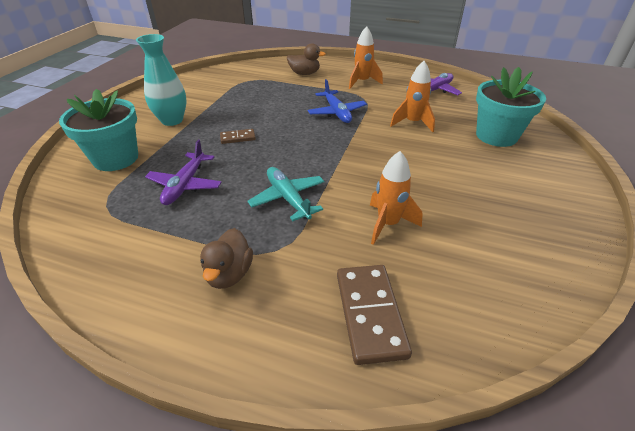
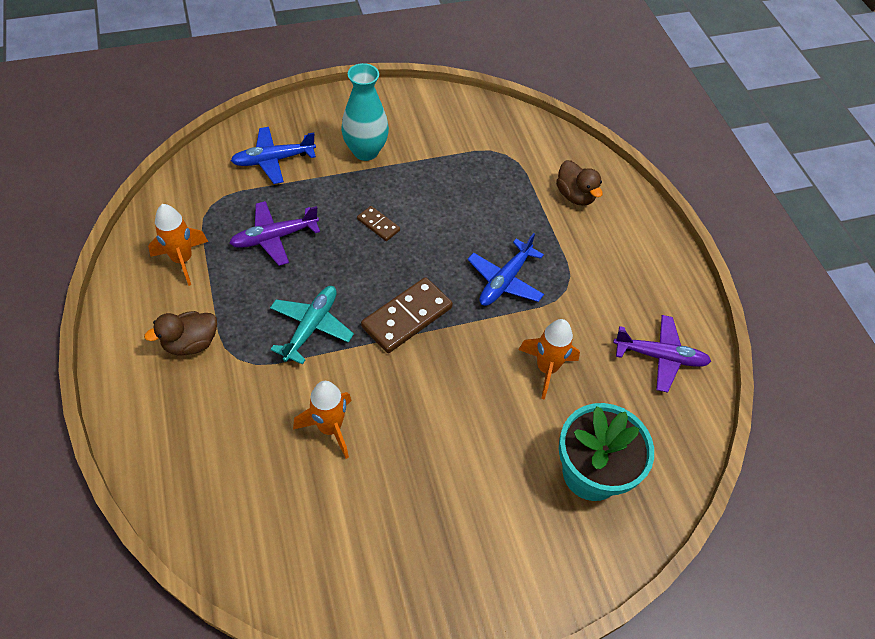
camera: 50 degrees right, 15 degrees up
(116, 158) = (273, 160): turquoise flower pot -> blue plane
(362, 82) = (609, 266): orange rocket -> orange rocket (182, 260)
(370, 314) = (208, 465): brown domino -> brown domino (407, 317)

